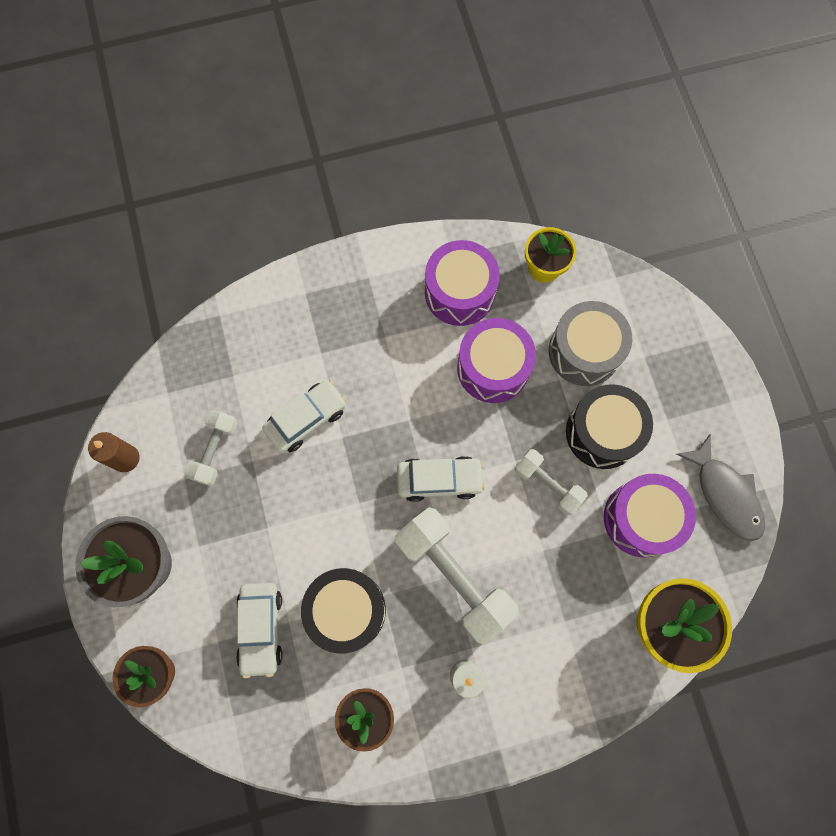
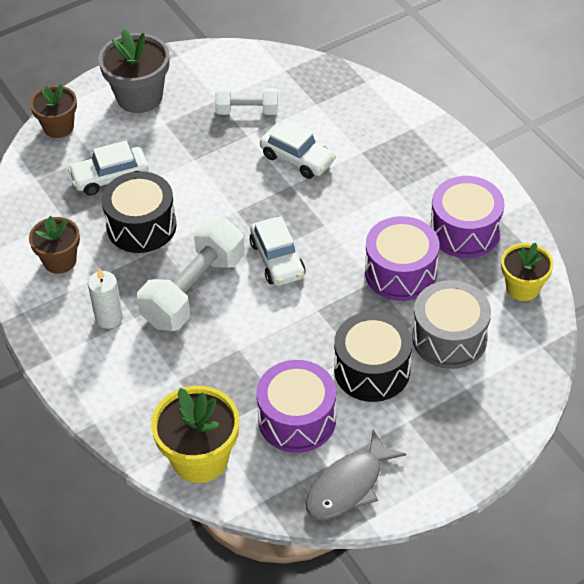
camera: 75 degrees right, 25 degrees down
(125, 458) = (221, 62): brown candle -> none
(548, 484) = (303, 339): white dumbbell -> none

